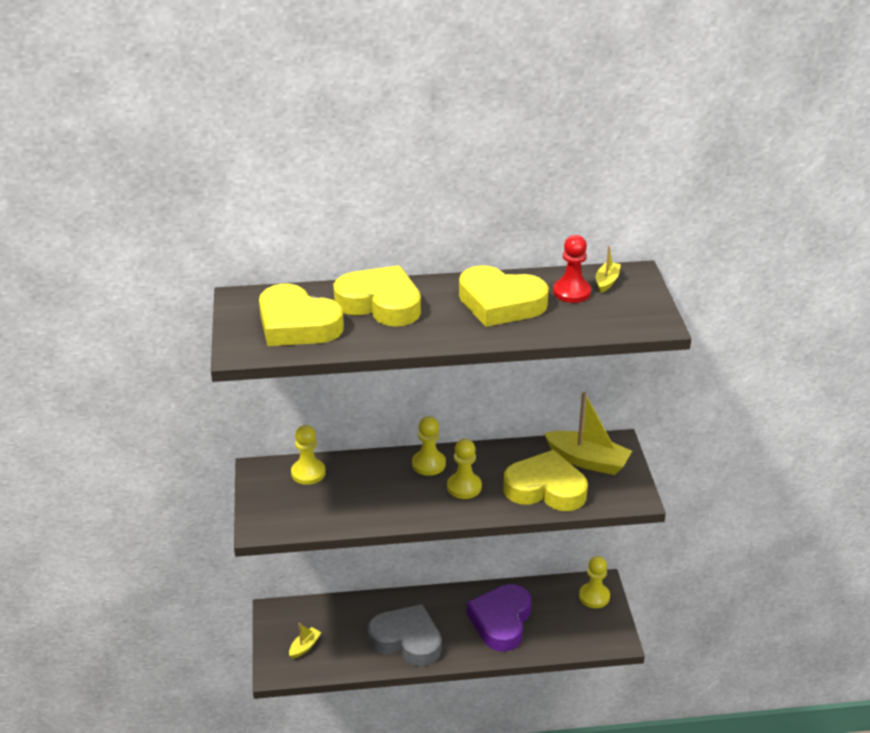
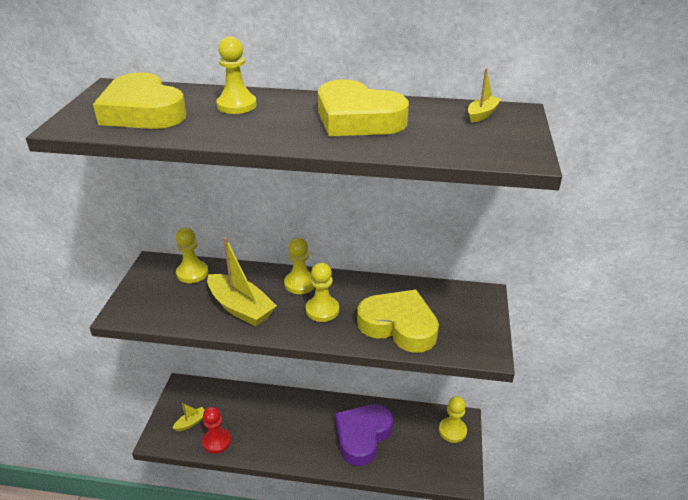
camera: 15 degrees right, 0 degrees up
(380, 303) = (236, 105): yellow heart -> yellow pawn
(407, 640) = (276, 435): grey heart -> none
(571, 292) = (439, 118): red pawn -> red pawn (216, 441)
(587, 461) = (450, 306): yellow boat -> yellow boat (241, 308)

